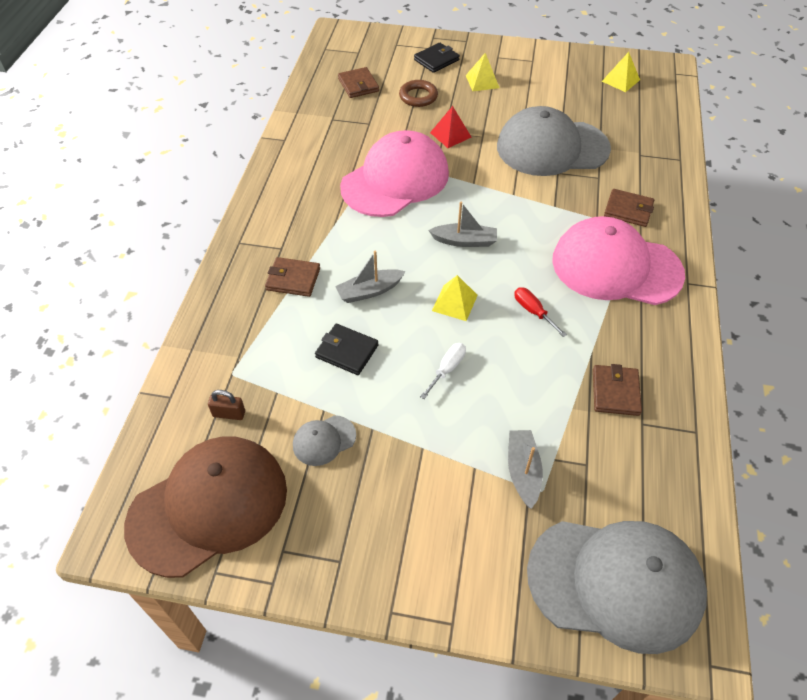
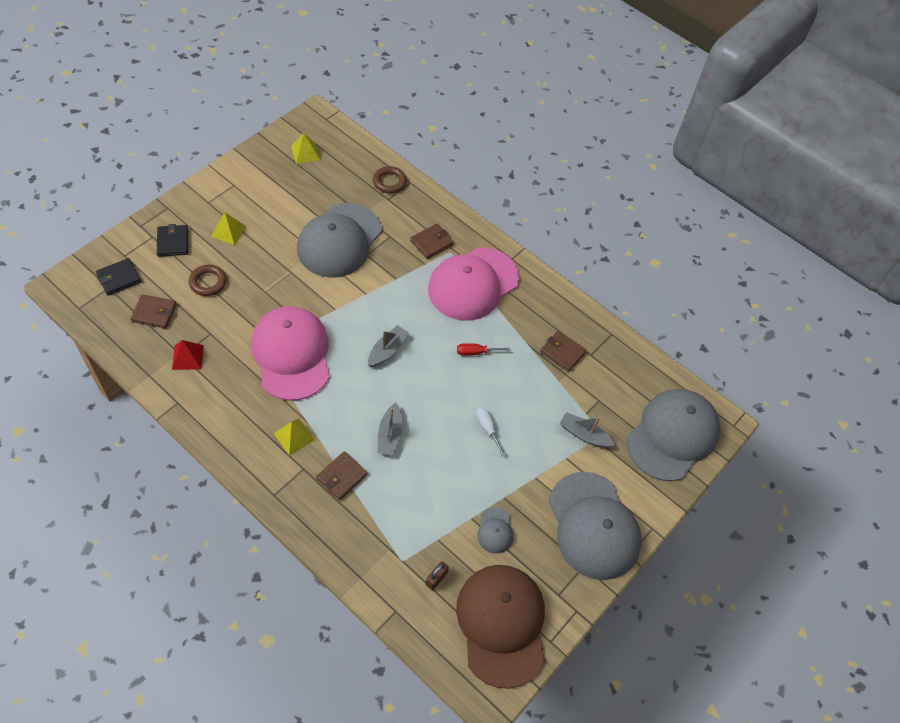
camera: 65 degrees left, 5 degrees up
(347, 351) = (433, 478): black wallet -> black wallet (119, 278)
(404, 545) = (593, 525): none -> grey cap
(450, 135) = (272, 290): red pyramid -> red pyramid (187, 357)
(454, 303) = (437, 390): yellow pyramid -> yellow pyramid (294, 436)
(661, 146) = (389, 182): none -> brown ring

